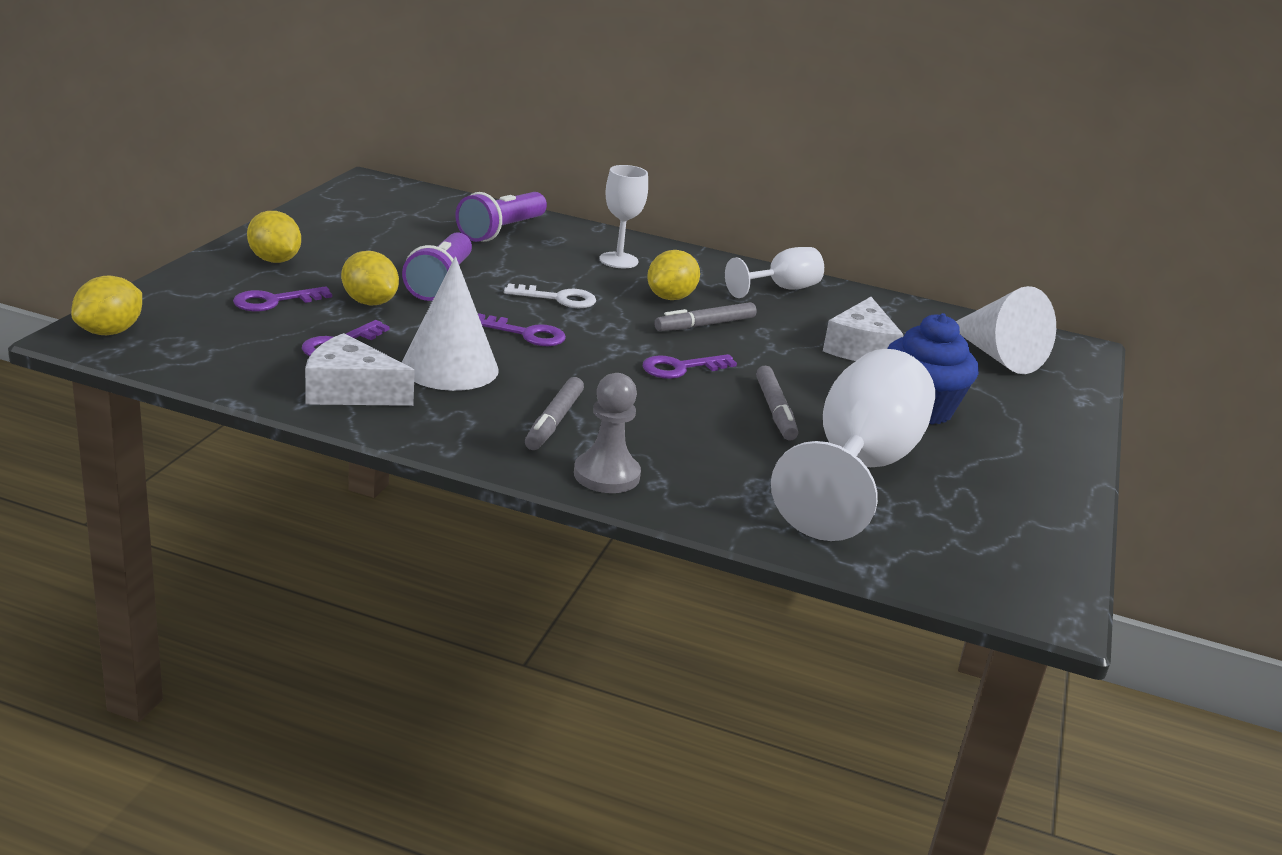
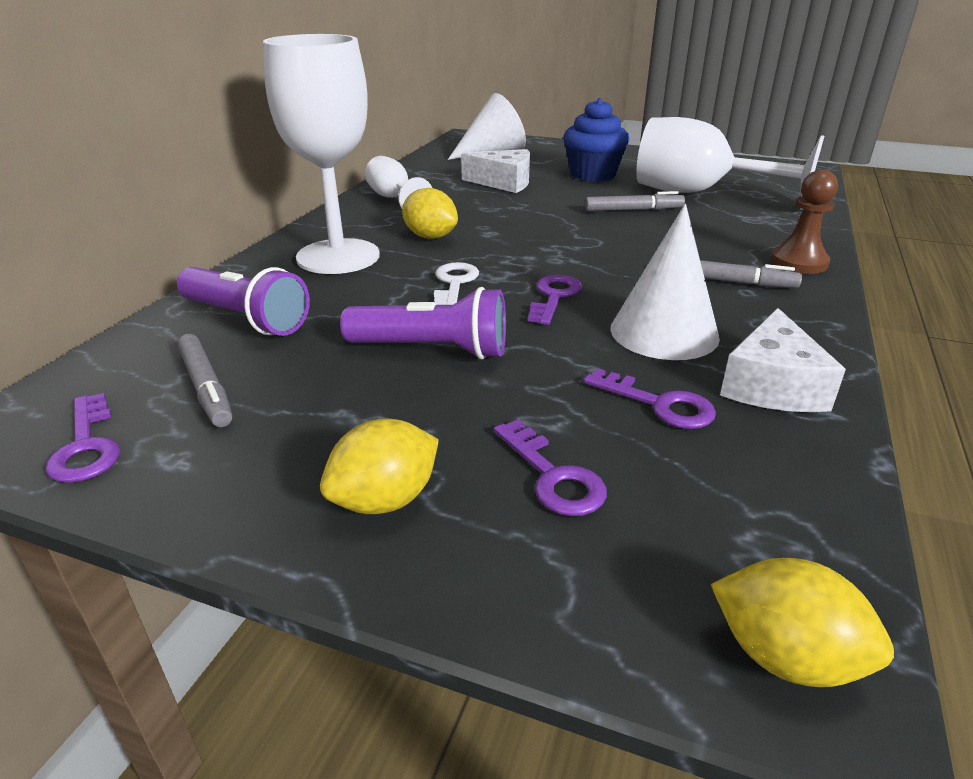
camera: 85 degrees left, 5 degrees up
(369, 302) = (517, 394): yellow lemon -> none
(606, 475) = (799, 262): grey pawn -> brown pawn
(618, 260) = (338, 257): white goblet -> white goblet, size x1.91
(681, 368) = (583, 236): purple key -> purple key (86, 446)
(705, 325) = (487, 226): grey marker -> grey marker (206, 387)

